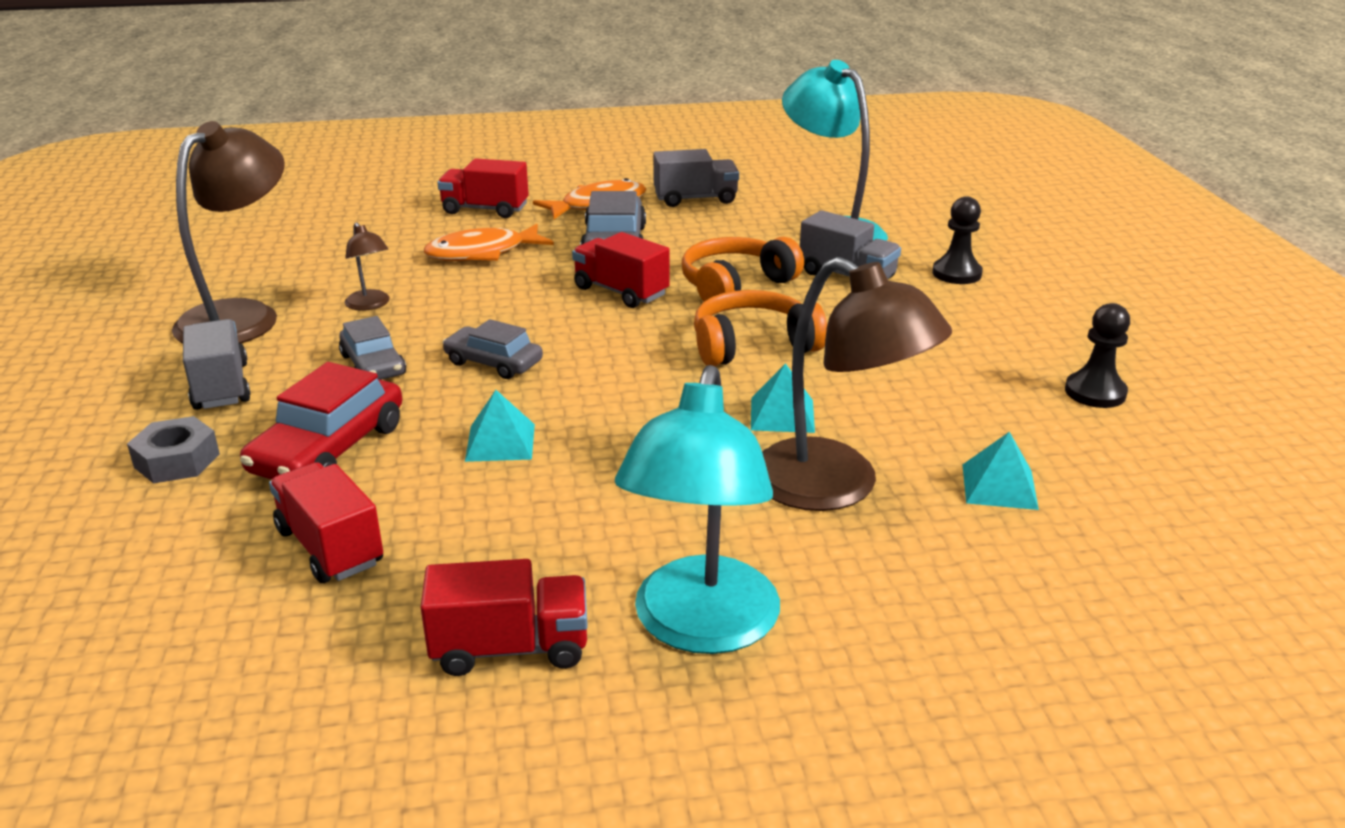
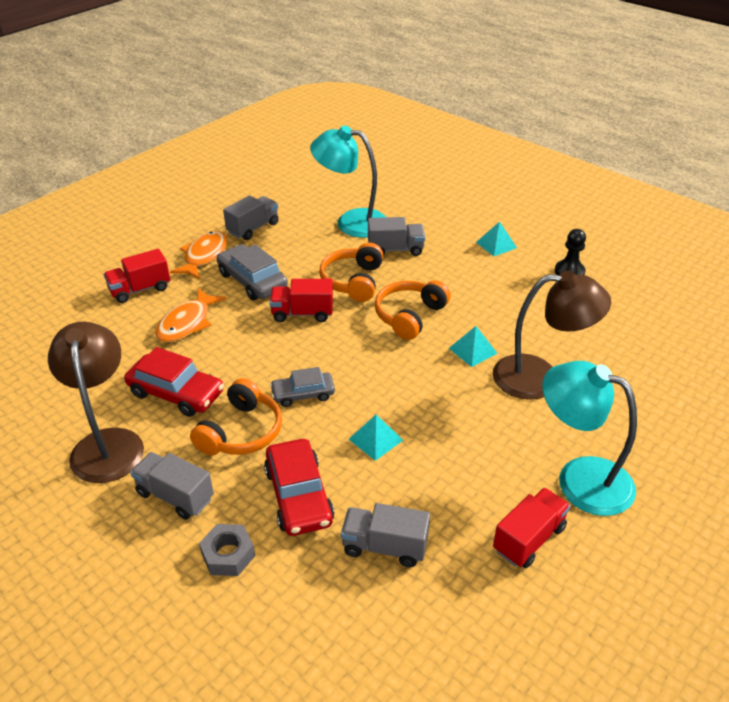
camera: 40 degrees left, 10 degrees up
(330, 547) = (384, 546): red truck -> grey truck
(370, 305) = (176, 393): brown lamp -> red car
(373, 365) = (241, 432): grey car -> orange headphones
(701, 627) = (580, 479): turquoise lamp -> turquoise lamp turned 150 degrees clockwise
(956, 273) = (440, 225): black pawn -> none
(999, 486) = (593, 341): turquoise pyramid -> turquoise pyramid (496, 245)

